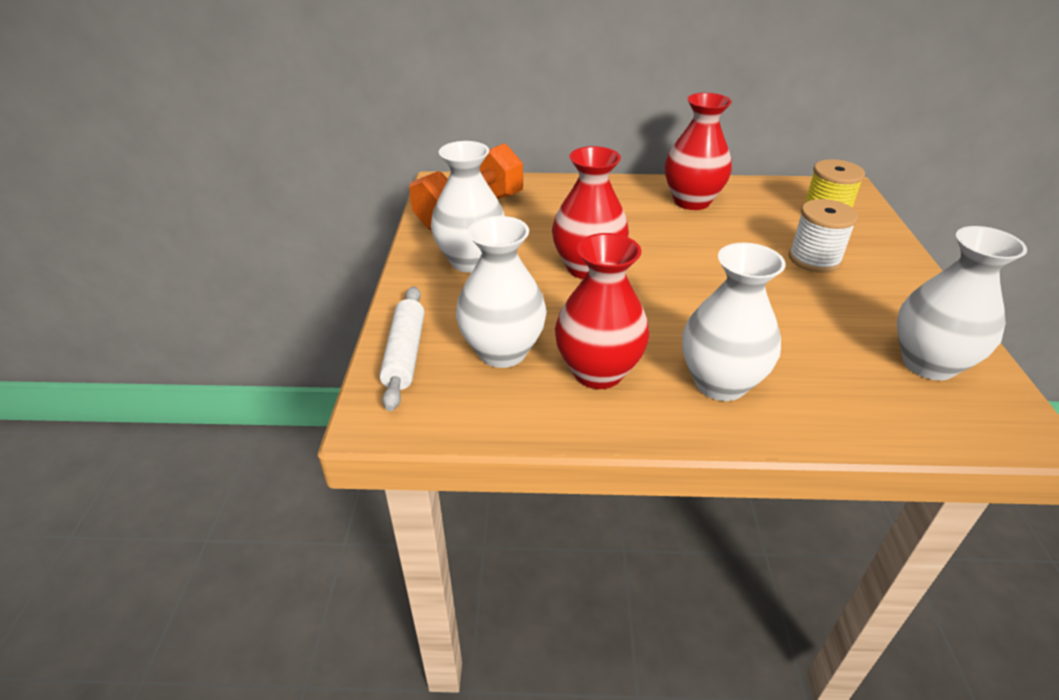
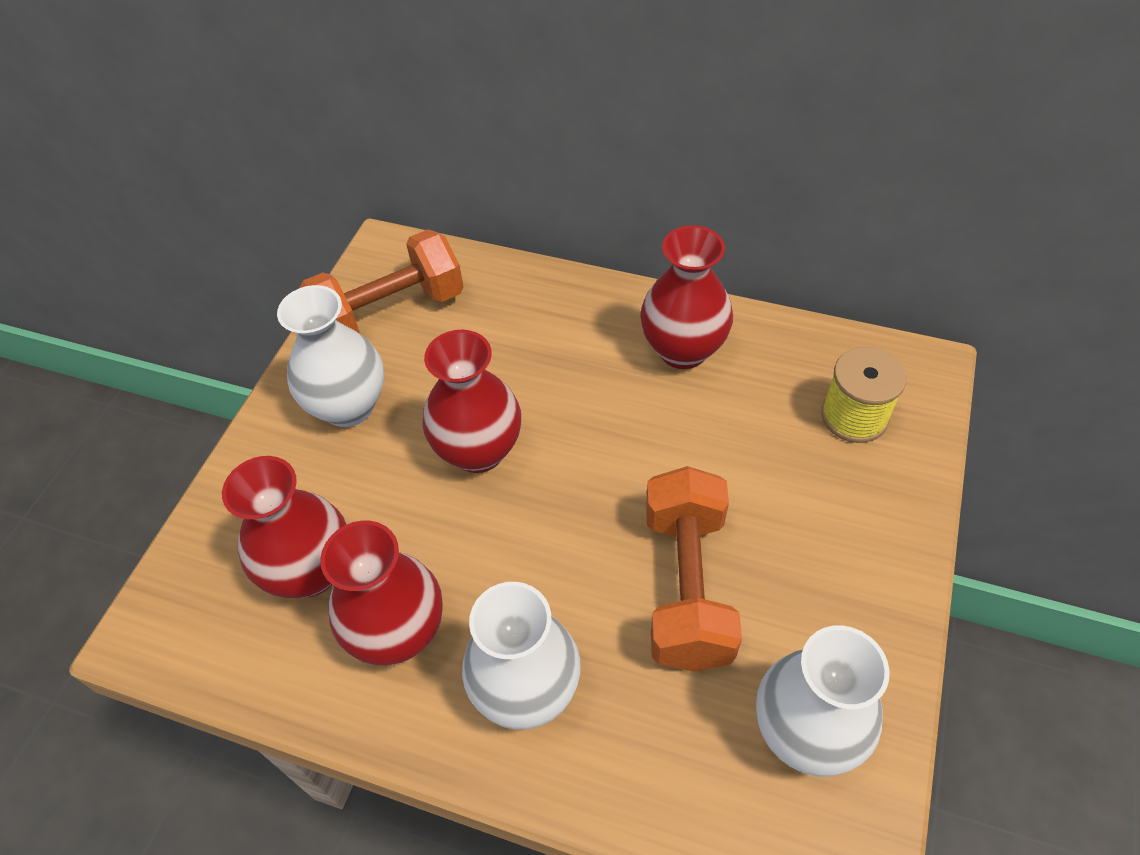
camera: 20 degrees right, 15 degrees up
(405, 354) = (208, 547): white rolling pin -> none
(502, 352) = (311, 571): white vase -> red vase
(788, 308) = (687, 586): none -> orange dumbbell
(814, 259) = (781, 502): white spool -> none

